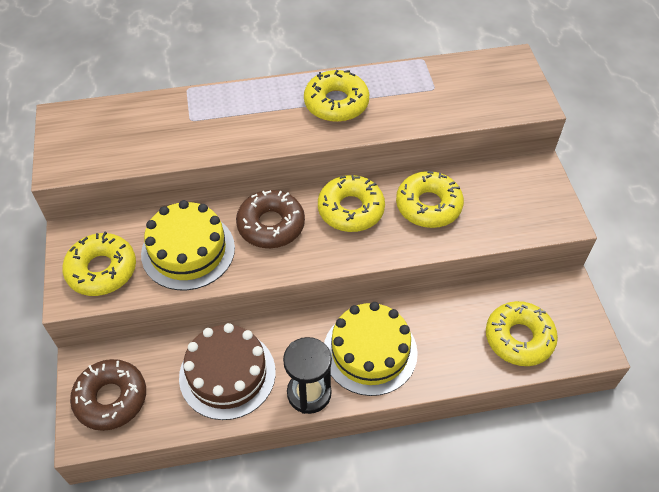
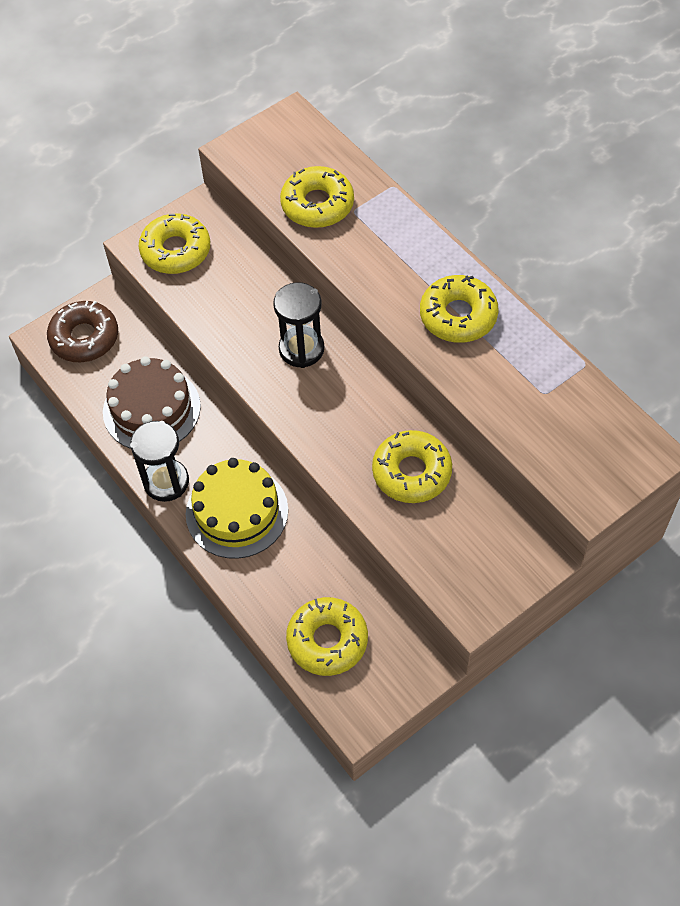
camera: 65 degrees right, 5 degrees up
(188, 250) = (233, 300): yellow cake -> none
(271, 225) = (301, 349): brown donut -> black hourglass
(351, 209) = (362, 406): yellow donut -> yellow donut (317, 204)

